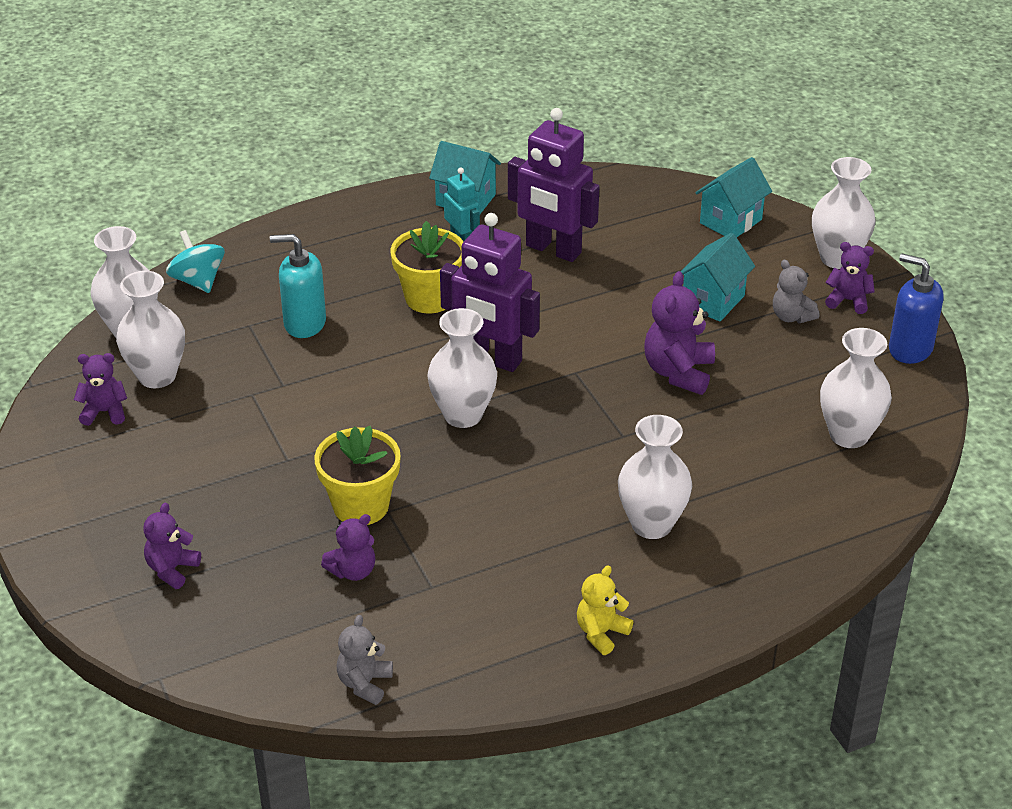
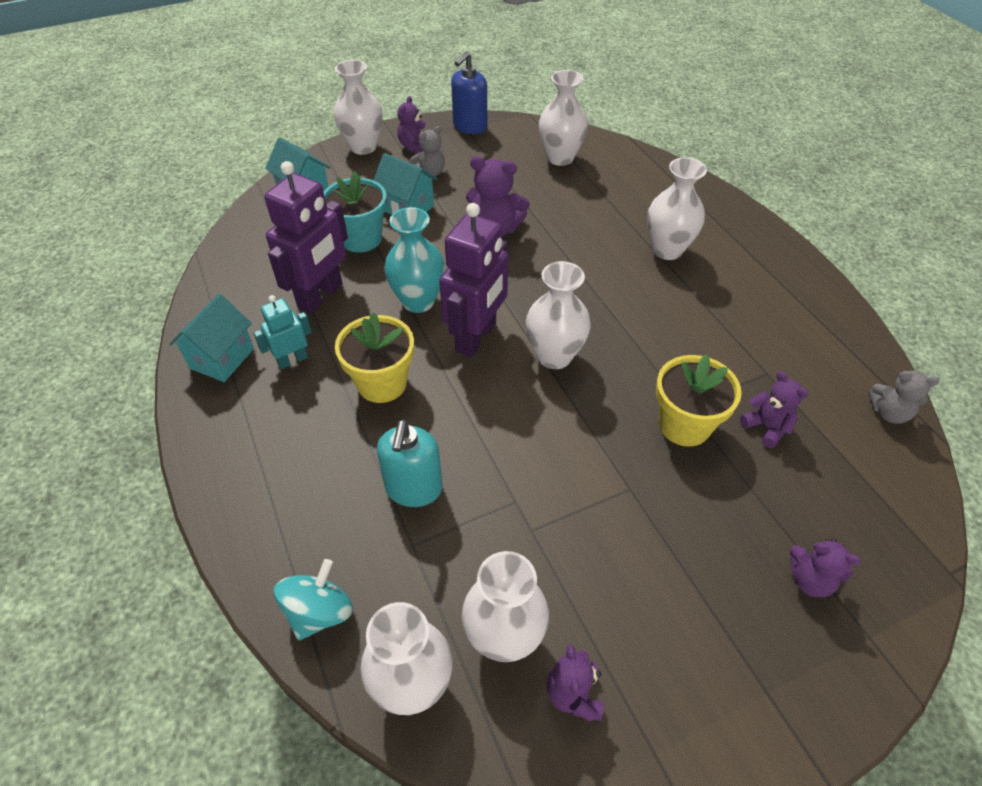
camera: 90 degrees left, 10 degrees up
(198, 281) = (319, 612): turquoise spinning top -> turquoise spinning top turned 150 degrees clockwise
(547, 316) = (418, 301): none -> turquoise vase
(601, 633) = (783, 278): yellow teddy bear -> none
(650, 269) = (361, 239): none -> turquoise flower pot

